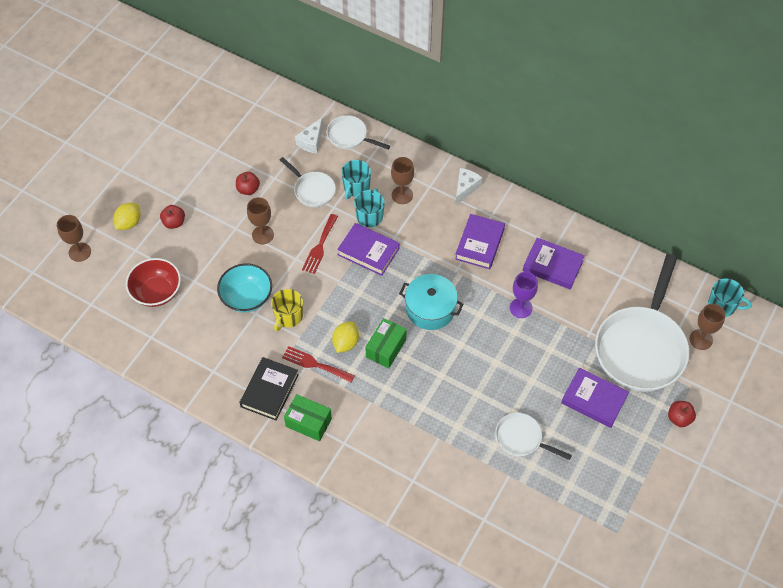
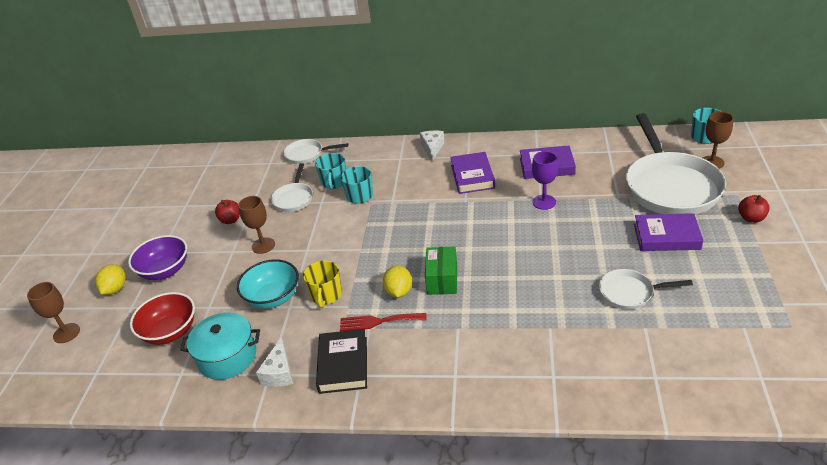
camera: 20 degrees left, 20 degrees down
(174, 222) = (165, 271): red apple -> purple bowl
(308, 422) = (404, 374): green box -> none
(311, 141) = (274, 169): white cheese -> white cheese (279, 372)
(312, 190) = (294, 198): white pan -> white pan turned 75 degrees clockwise
(320, 246) = (325, 232): red fork -> none
(368, 251) = (375, 218): purple book -> none
(402, 195) = (379, 172): brown goblet -> none
(430, 309) = (463, 235): turquoise pot -> turquoise pot (227, 357)

